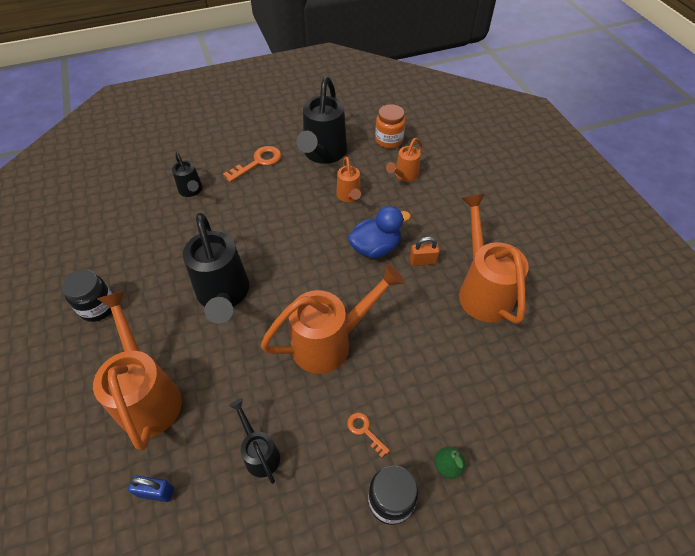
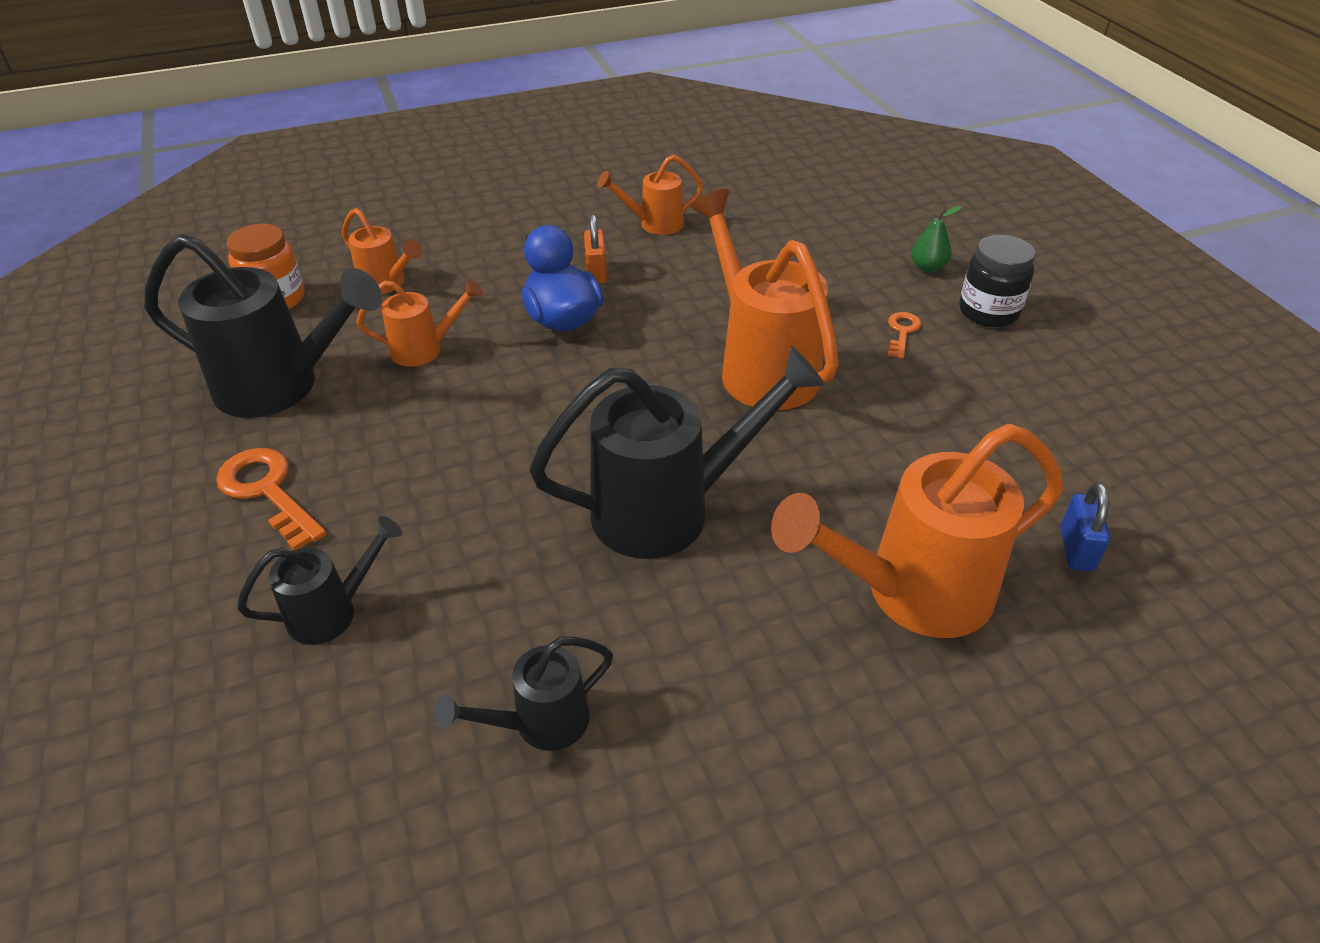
camera: 90 degrees left, 10 degrees down
(98, 307) = (709, 741): black jar -> none
(260, 453) = (969, 433): black watering can -> black watering can (540, 724)
(364, 431) = (902, 332): orange key -> orange key turned 150 degrees clockwise
(482, 290) = (654, 224): orange watering can -> orange watering can, size x0.52

